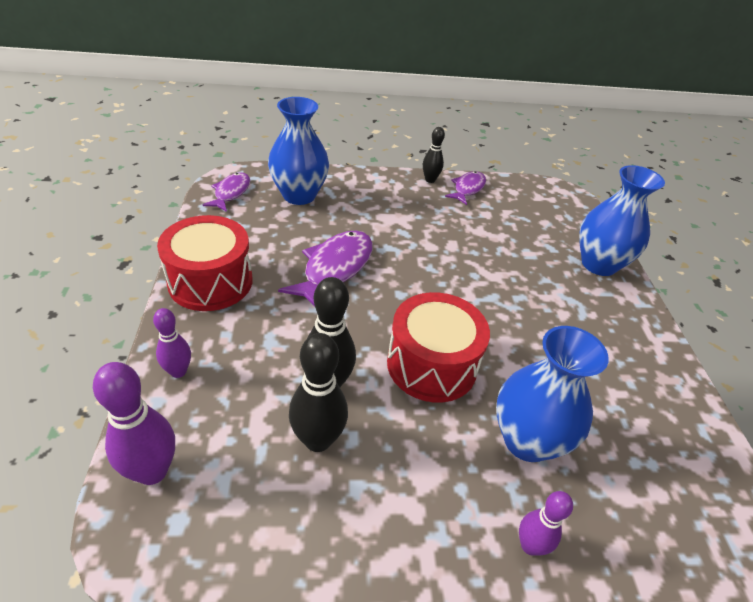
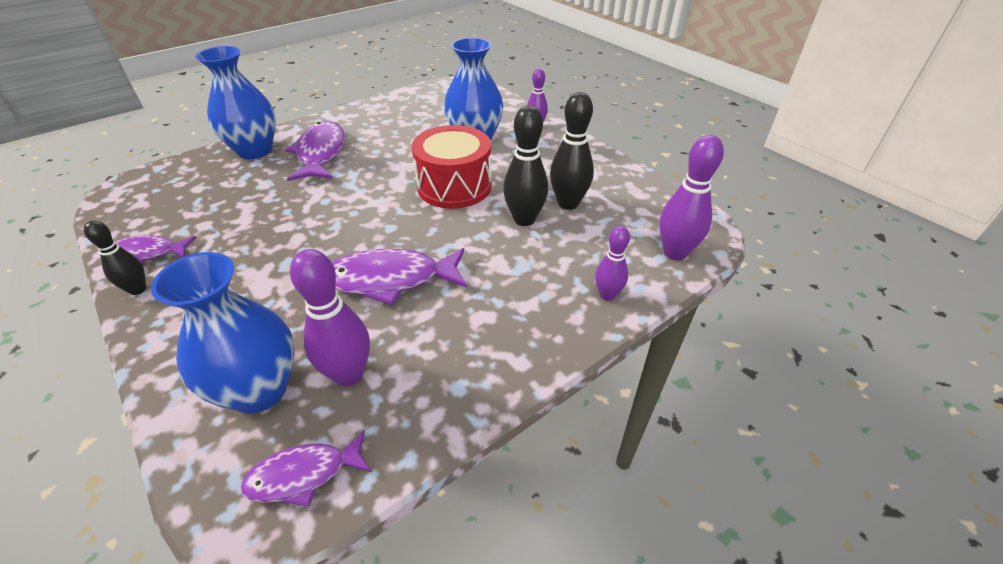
camera: 120 degrees left, 0 degrees up
(210, 281) = (498, 353): red drum -> none
(272, 223) = (348, 374): none -> purple bowling pin
(568, 300) = (321, 153): none -> purple fish

